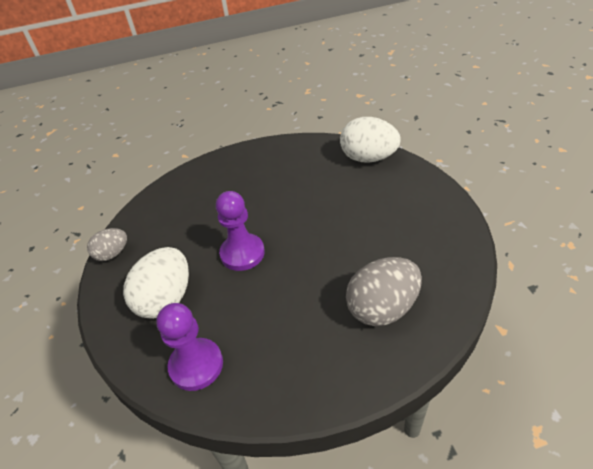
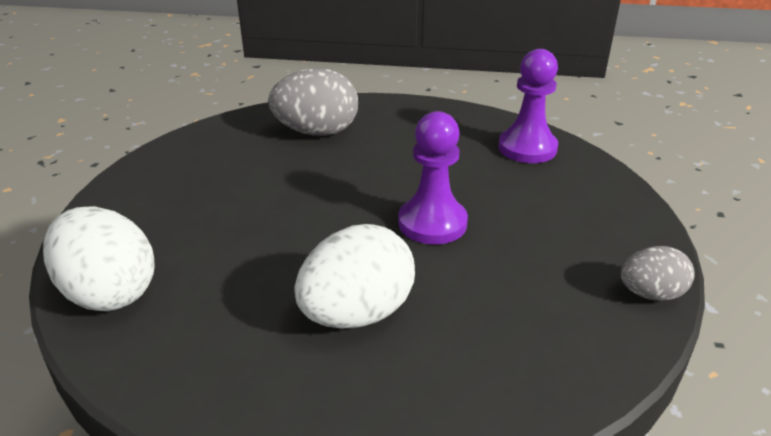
camera: 160 degrees left, 10 degrees down
(166, 299) = (556, 207): white egg -> white egg (357, 314)

